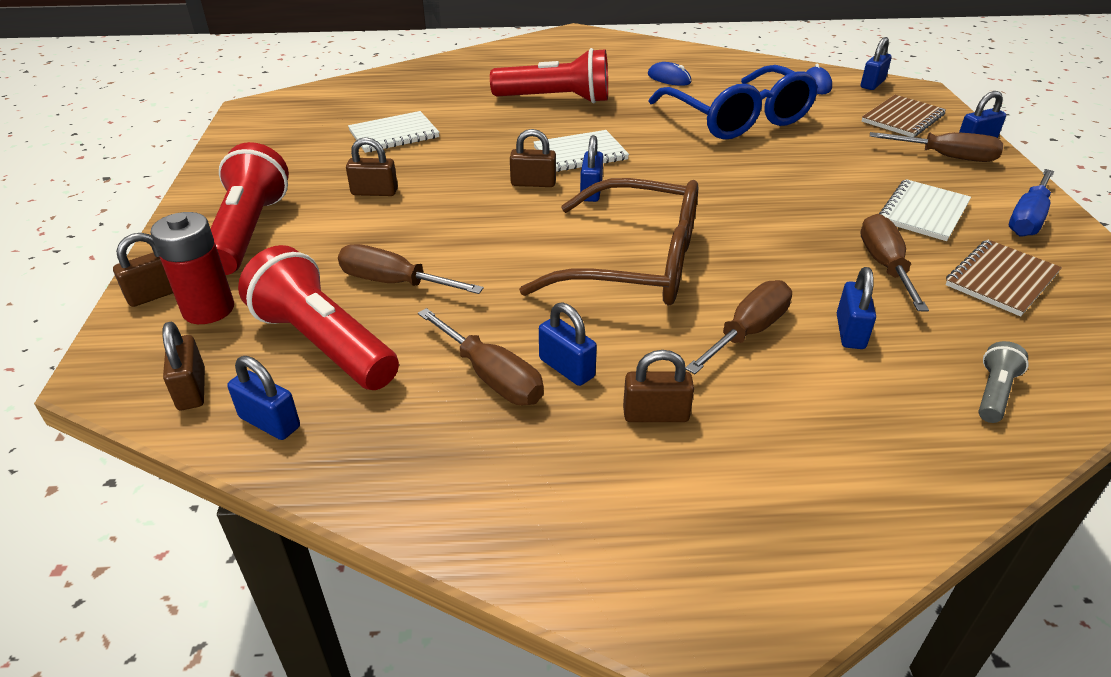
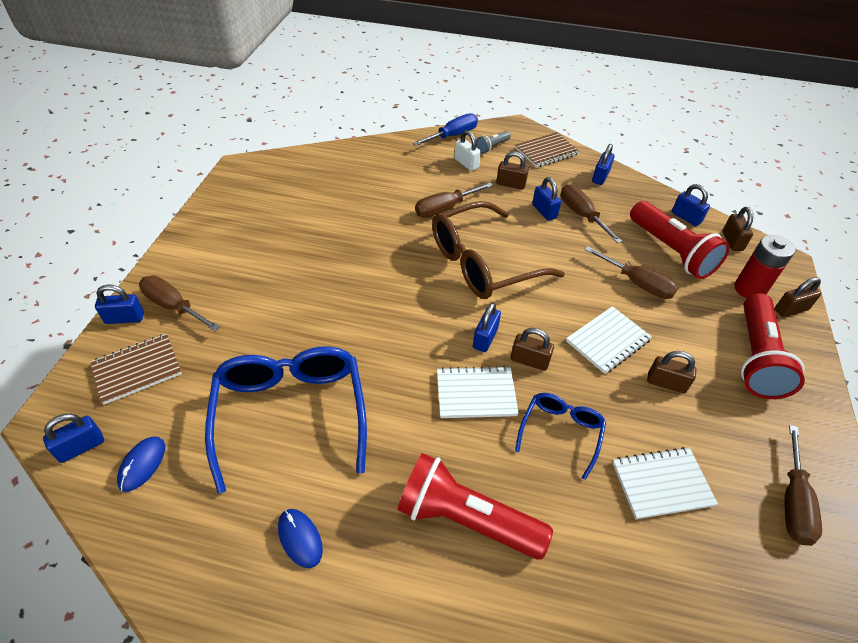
camera: 165 degrees left, 10 degrees up
(489, 145) = (560, 433): none -> blue glasses
(633, 263) = (483, 263): brown glasses -> brown glasses turned 60 degrees counterclockwise
(779, 446) = (466, 163): none -> white padlock
(850, 332) = (394, 197): blue padlock -> blue padlock (600, 177)
(885, 266) = (335, 227): brown screwdriver -> brown screwdriver (793, 502)
(923, 212) = (264, 258): white notebook -> white notebook (608, 341)
(993, 393) = (359, 161): grey flashlight -> grey flashlight (492, 147)
(1001, 279) = (283, 205): brown notebook -> brown notebook (546, 151)
(1027, 218) = (206, 237): blue screwdriver -> blue screwdriver (452, 136)

